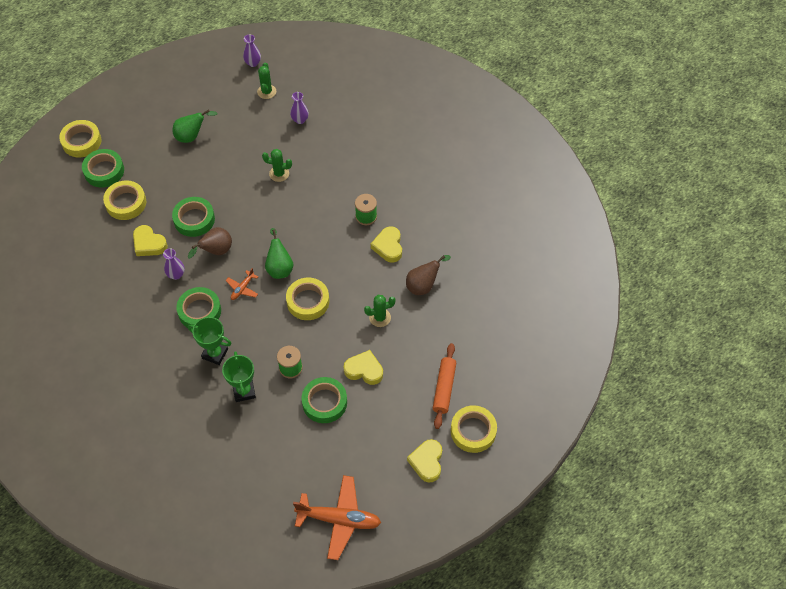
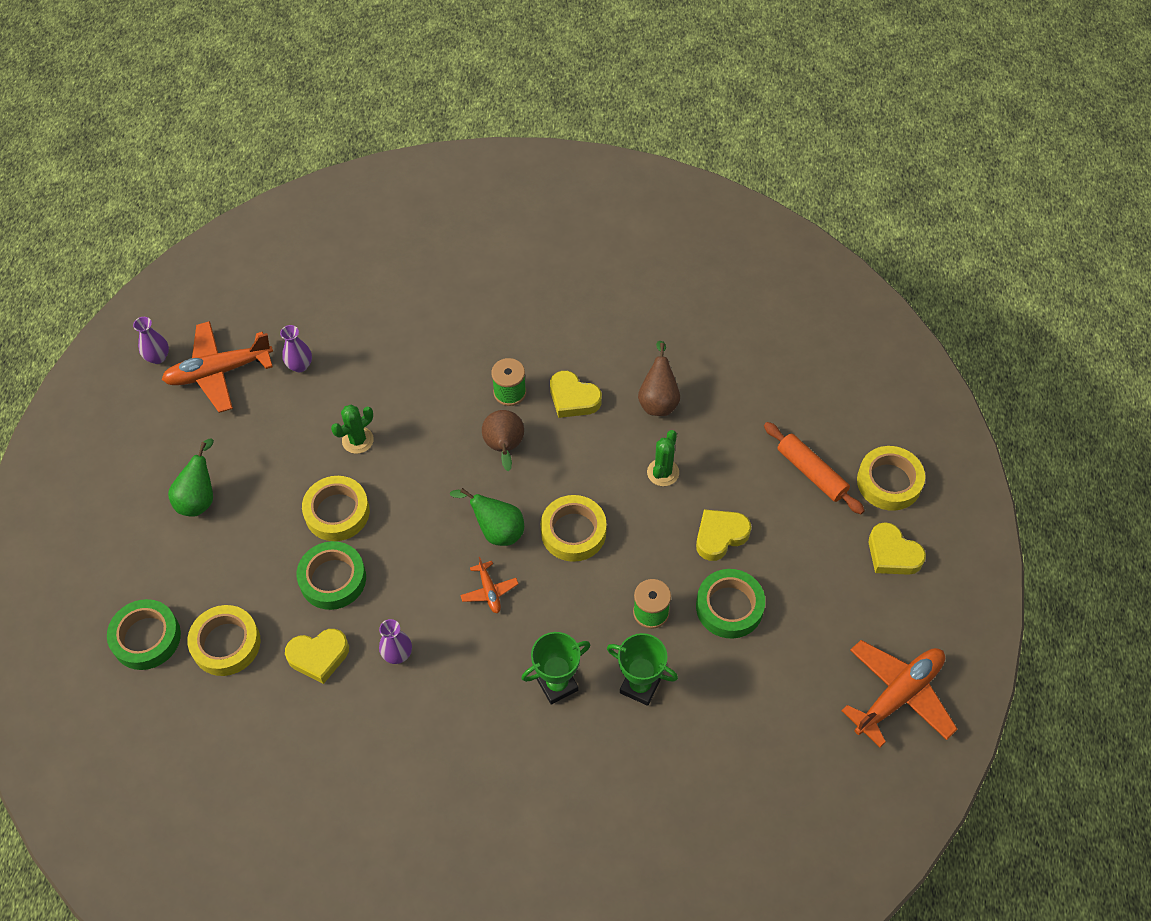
camera: 50 degrees left, 0 degrees up
(81, 141) = (67, 635): yellow tape -> yellow tape (337, 512)
(199, 311) = (478, 662): green tape -> none
(216, 251) = (406, 585): brown pear -> brown pear (504, 448)
(266, 92) = (219, 372): green cactus -> orange plane

